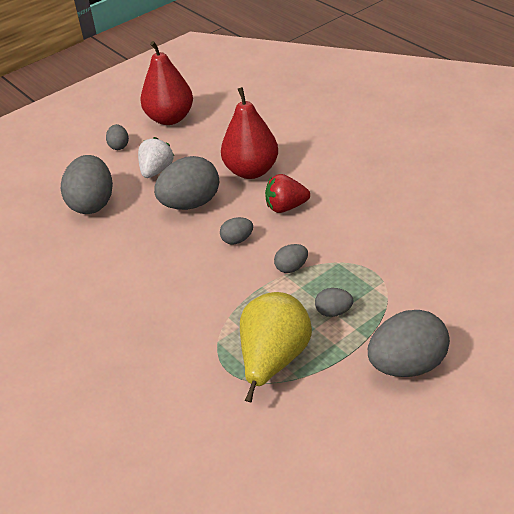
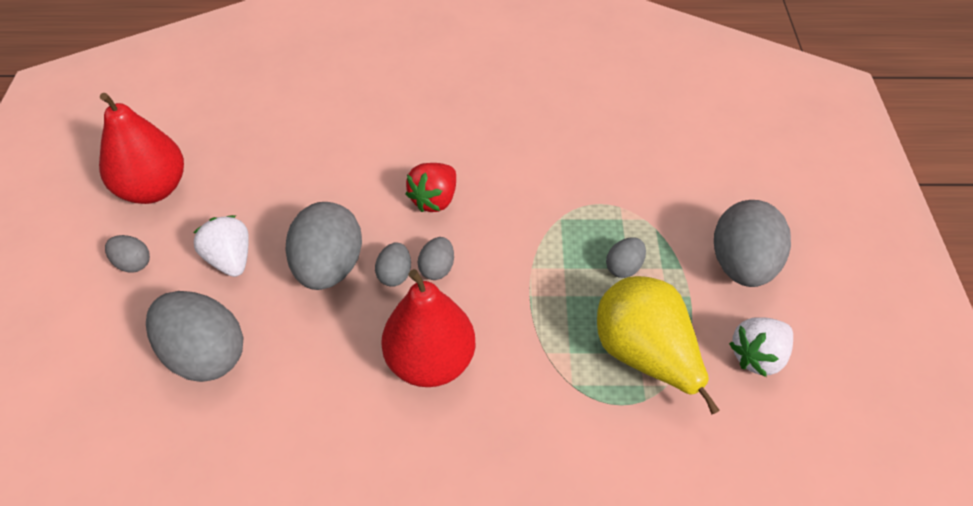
camera: 55 degrees left, 10 degrees up
(251, 171) = (343, 187): red pear -> red pear (430, 362)
(291, 268) = (529, 256): grey egg -> grey egg (395, 275)
(335, 414) = (758, 357): none -> white strawberry

